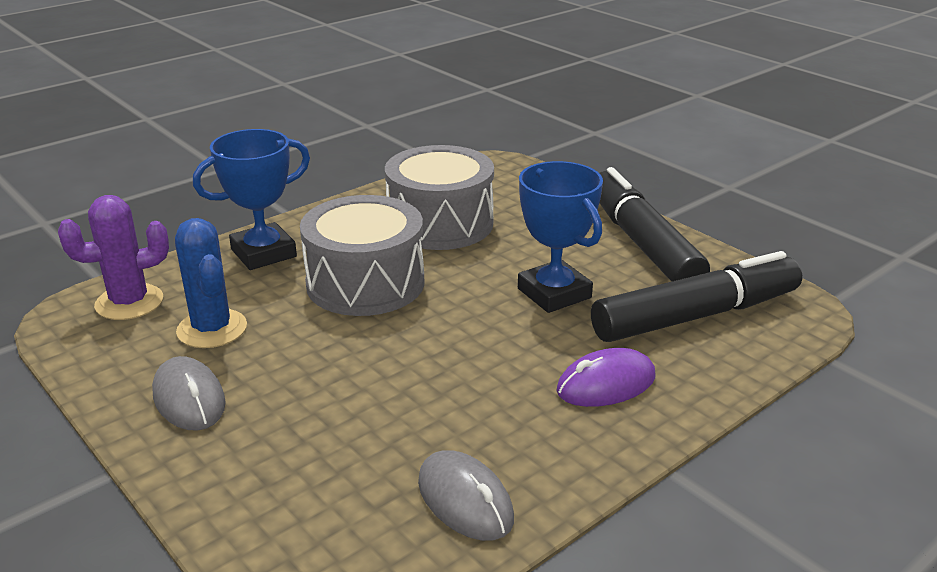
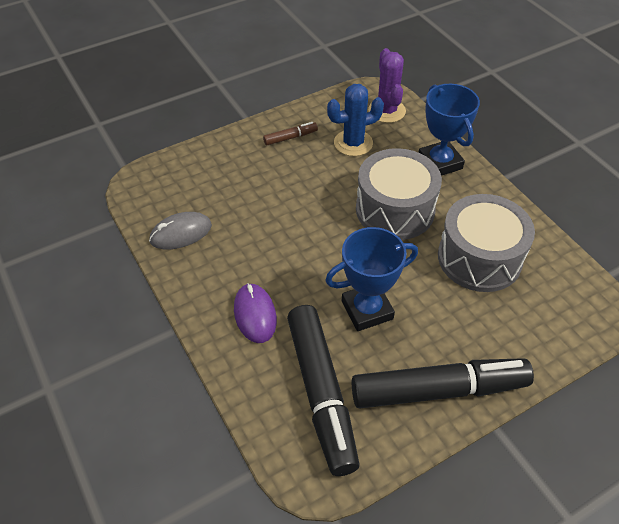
camera: 100 degrees right, 20 degrees up
(189, 399) = (290, 137): grey mouse -> brown marker

